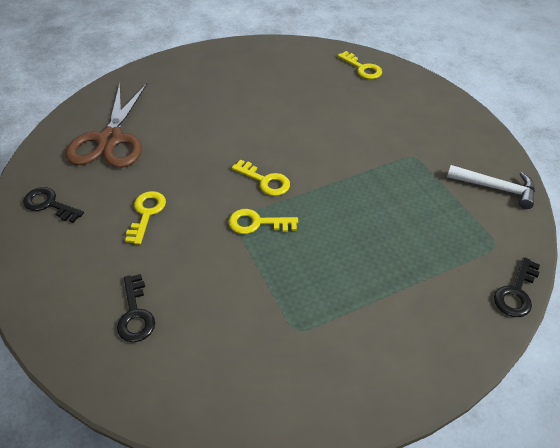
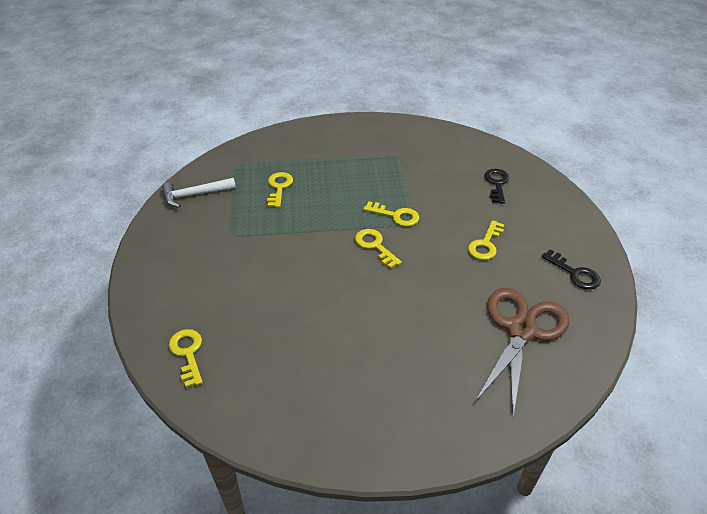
camera: 160 degrees left, 5 degrees down
(414, 224) = (279, 188): none -> yellow key
(495, 188) = (195, 195): white hammer -> white hammer turned 60 degrees counterclockwise
(516, 292) = (252, 142): black key -> none

